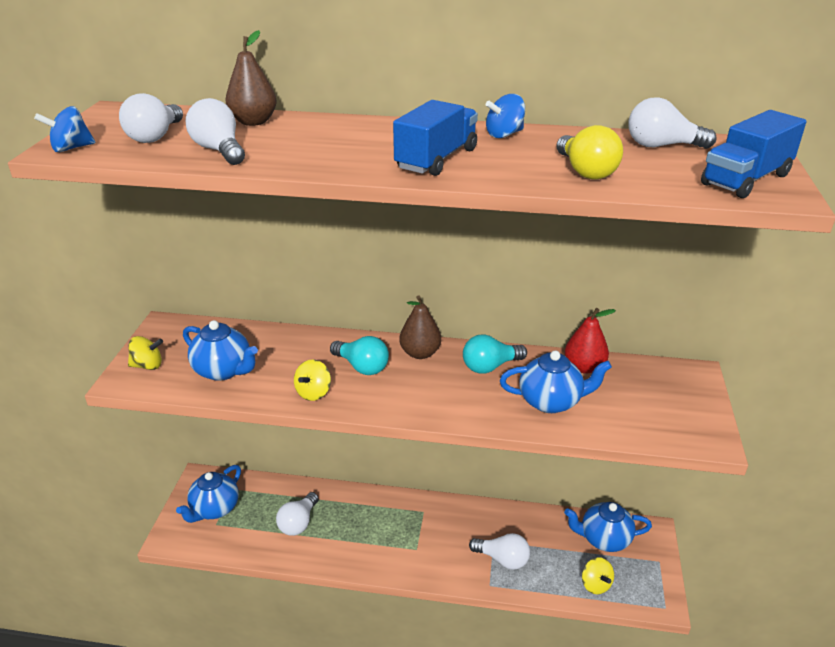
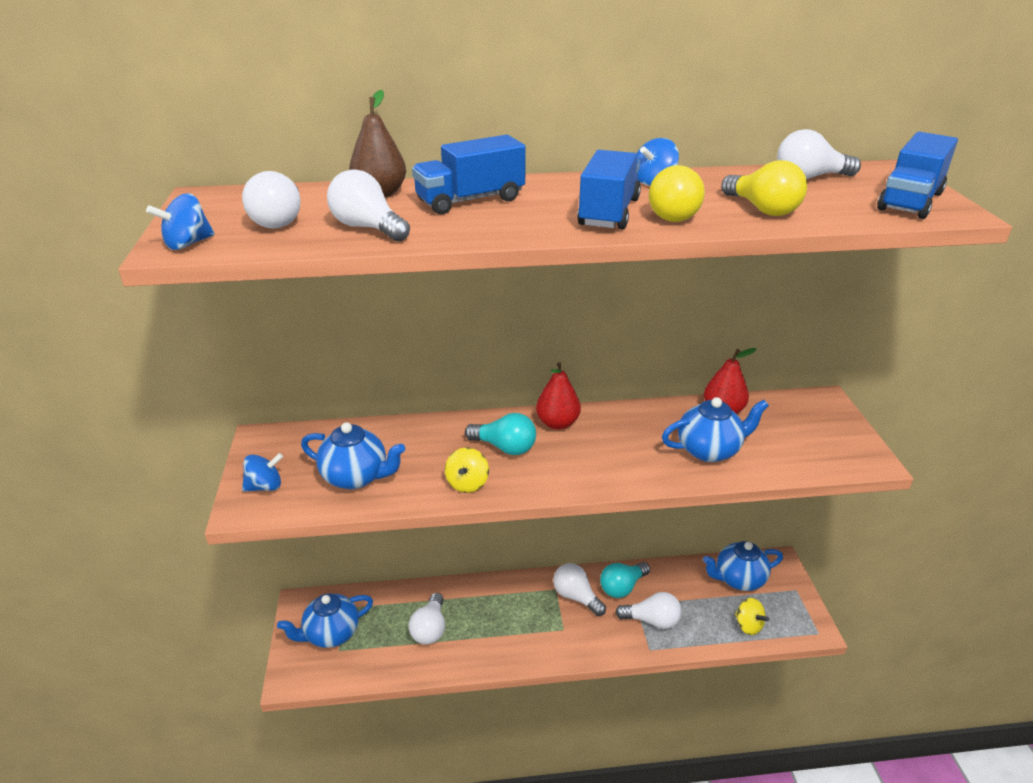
camera: 15 degrees left, 0 degrees up
(148, 365) = (265, 486): yellow spinning top -> blue spinning top
(214, 509) = (331, 634): blue teapot -> blue teapot turned 45 degrees clockwise
(324, 135) = (470, 200): none -> blue truck
(420, 353) = (557, 423): brown pear -> red pear
(439, 522) = (576, 597): none -> white light bulb
(490, 366) = (634, 425): turquoise light bulb -> turquoise light bulb (622, 587)
(493, 166) = (671, 214): none -> yellow light bulb

